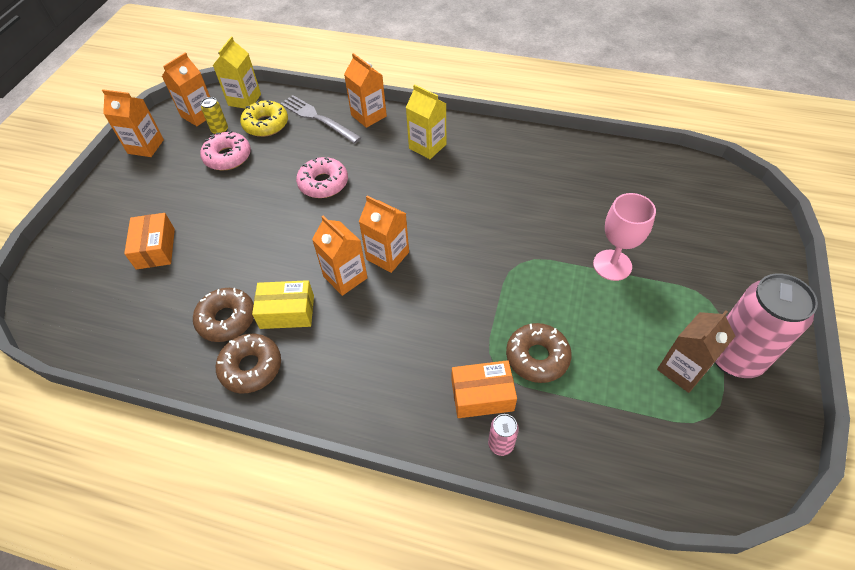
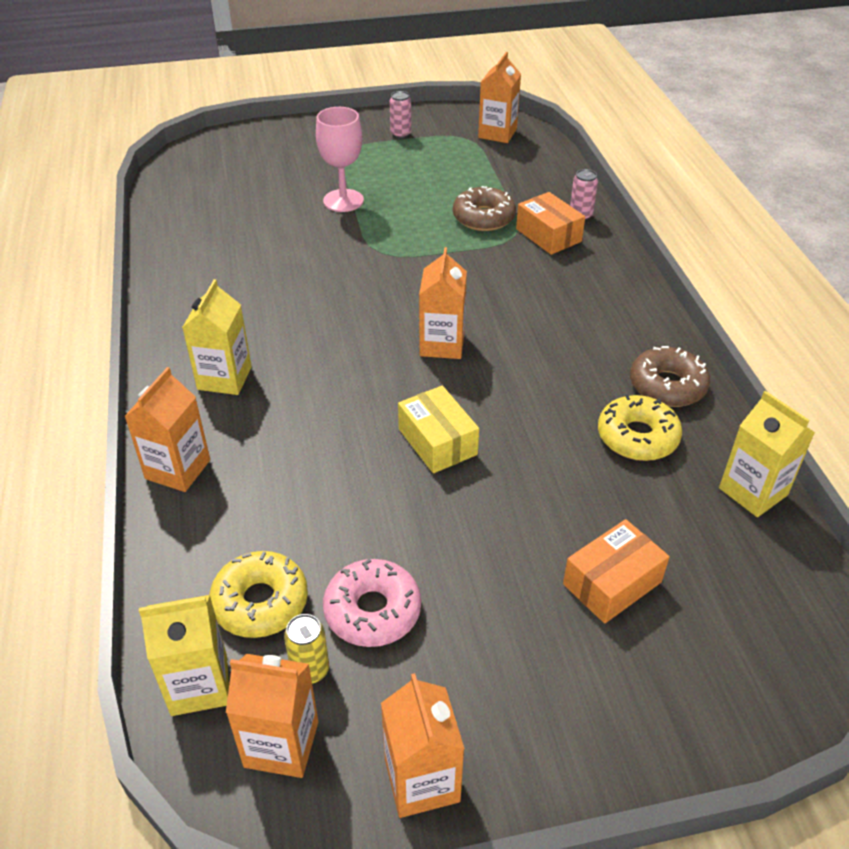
camera: 120 degrees left, 10 degrees down
(137, 355) = (753, 491): none -> yellow carton
(227, 319) = (637, 437): brown donut -> yellow donut
(287, 312) = (582, 391): yellow box -> yellow box (437, 442)
(318, 118) = (211, 533): grey fork -> none
(323, 183) = (360, 454): pink donut -> none
(345, 277) = (498, 365): orange carton -> orange carton (497, 133)
(682, 369) = (432, 153): brown carton -> none
(734, 357) = (400, 134): pink can -> pink can, size x0.43

